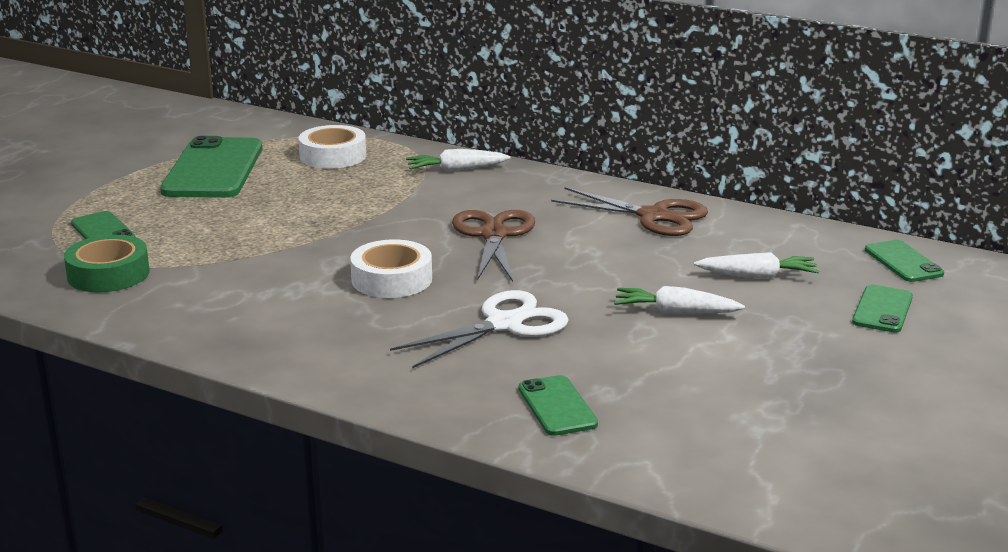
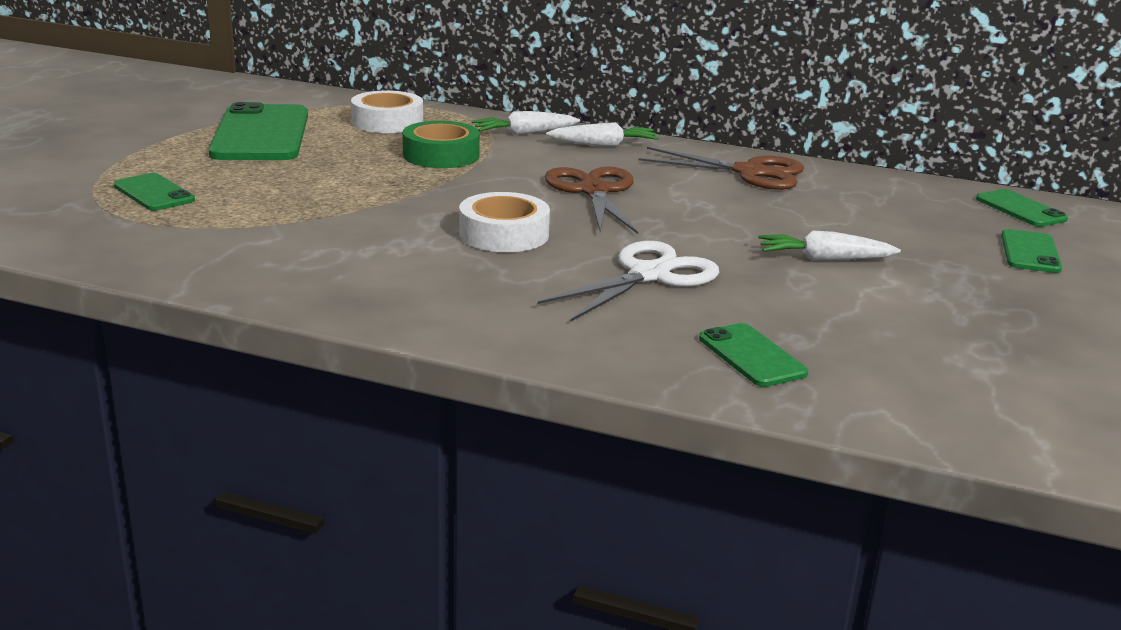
camera: 10 degrees left, 0 degrees up
(108, 274) = (174, 235): green tape -> green tape (441, 155)
(757, 276) = (887, 224): white carrot -> white carrot (604, 145)

